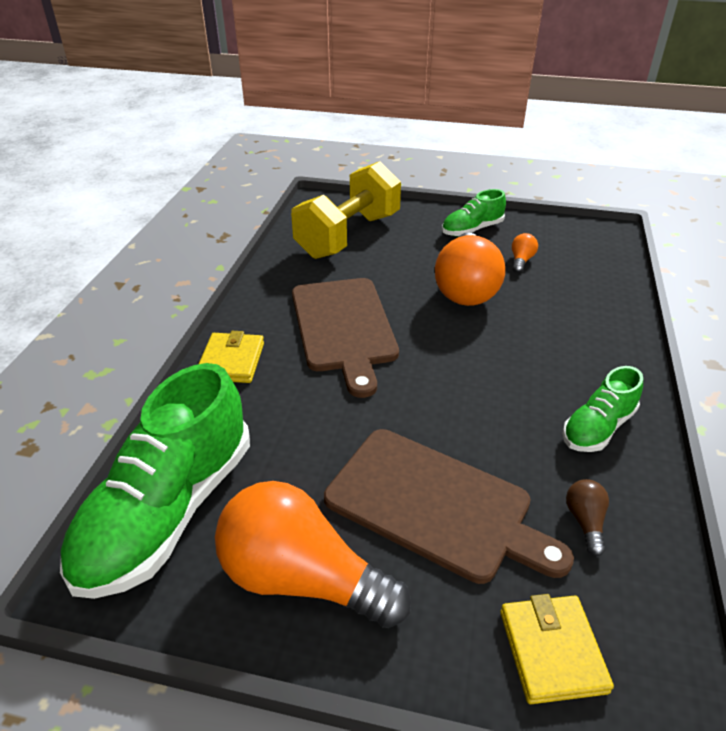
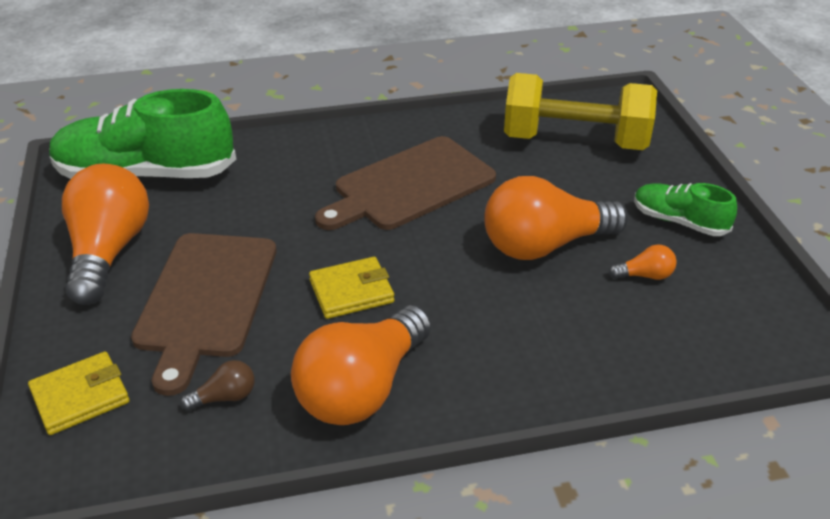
camera: 65 degrees right, 0 degrees up
(231, 361) = (320, 143): yellow wallet -> yellow wallet (351, 291)
(597, 428) = (362, 388): green shoe -> orange light bulb

